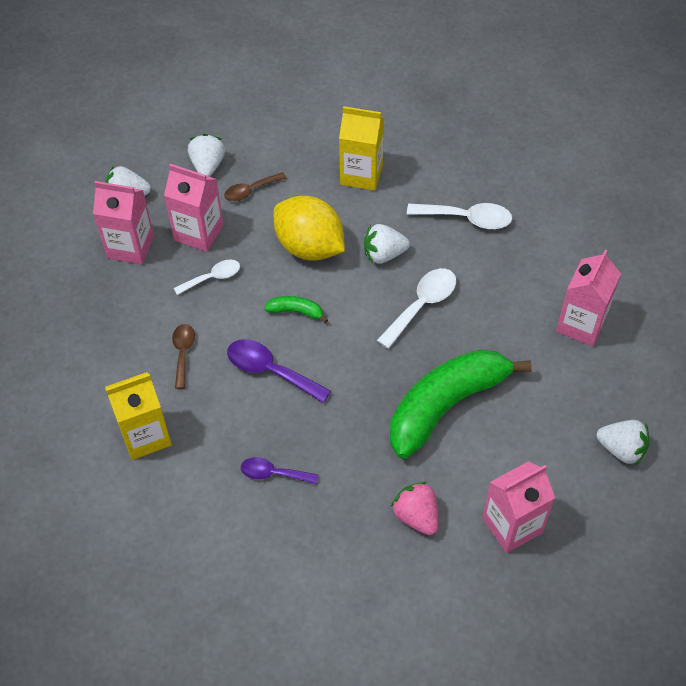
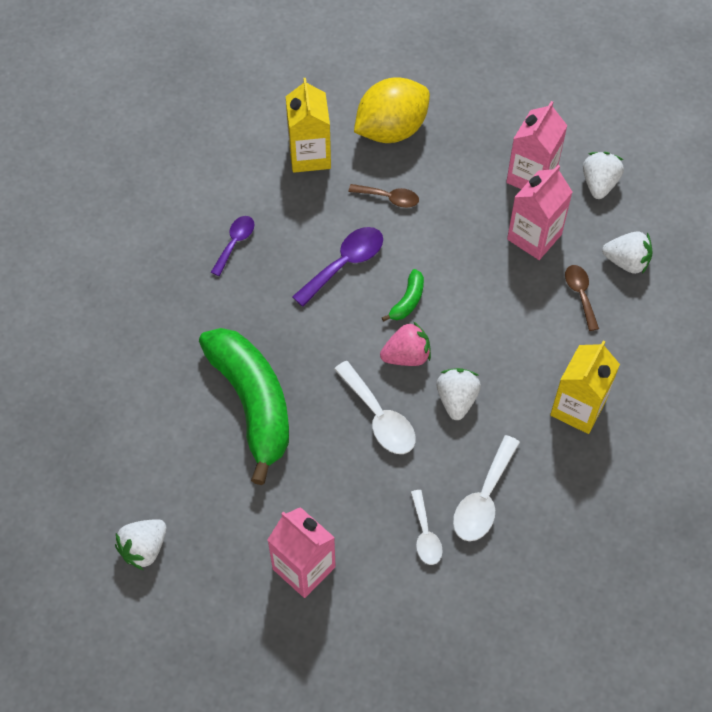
camera: 105 degrees right, 5 degrees up
(212, 278) = (472, 238): white spoon -> white spoon (425, 534)
(309, 247) = (487, 332): yellow lemon -> yellow lemon (391, 129)
(416, 516) = (148, 344): pink strawberry -> pink strawberry (406, 356)
(512, 525) = (107, 420): pink carton -> none

